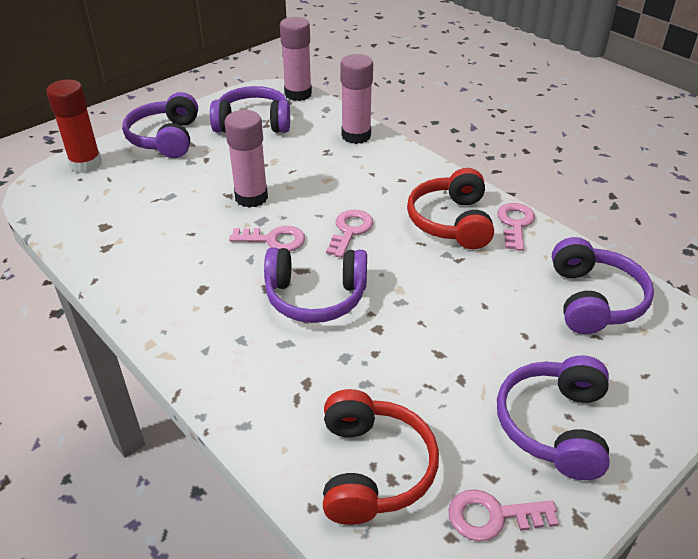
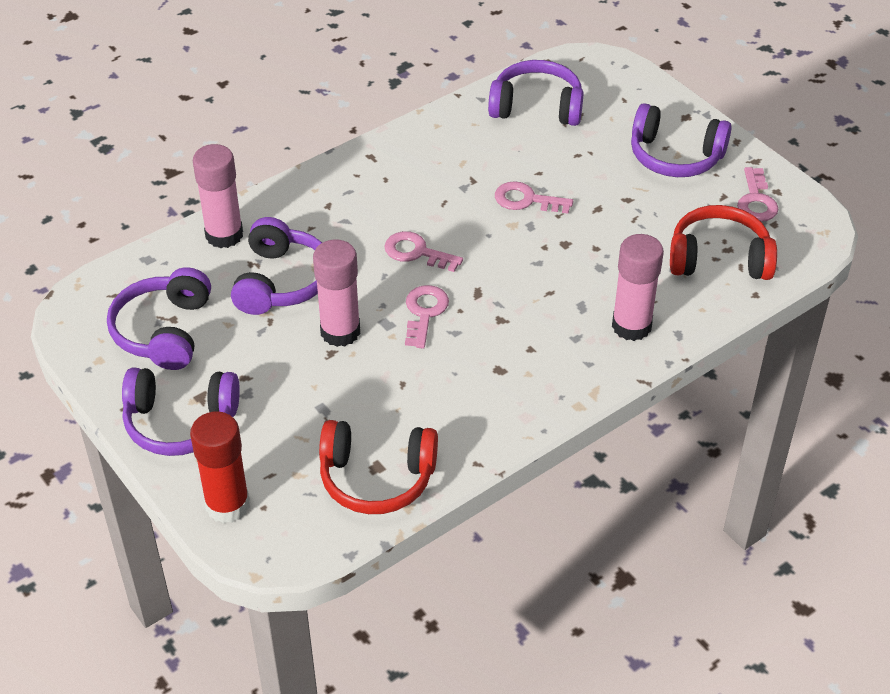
camera: 85 degrees left, 5 degrees up
(298, 94) = (97, 285): pink glue stick -> pink glue stick (631, 326)
(315, 296) = (519, 283): purple headphones -> purple headphones (281, 281)
(451, 222) = (412, 177): red headphones -> red headphones (377, 478)
(515, 224) = (422, 134): pink key -> pink key (526, 200)

